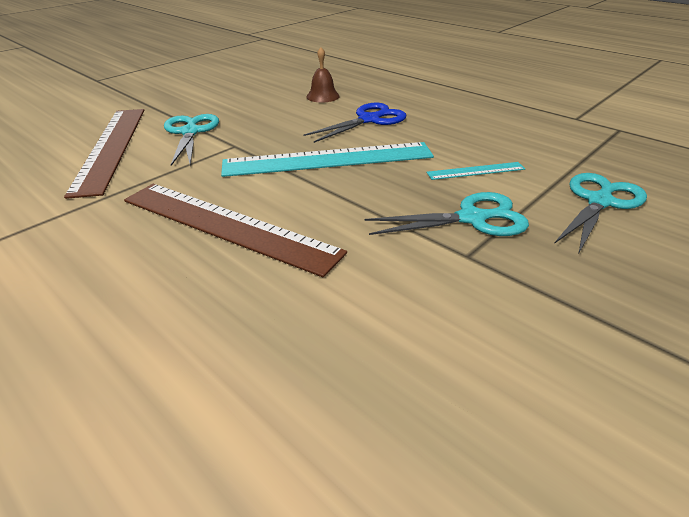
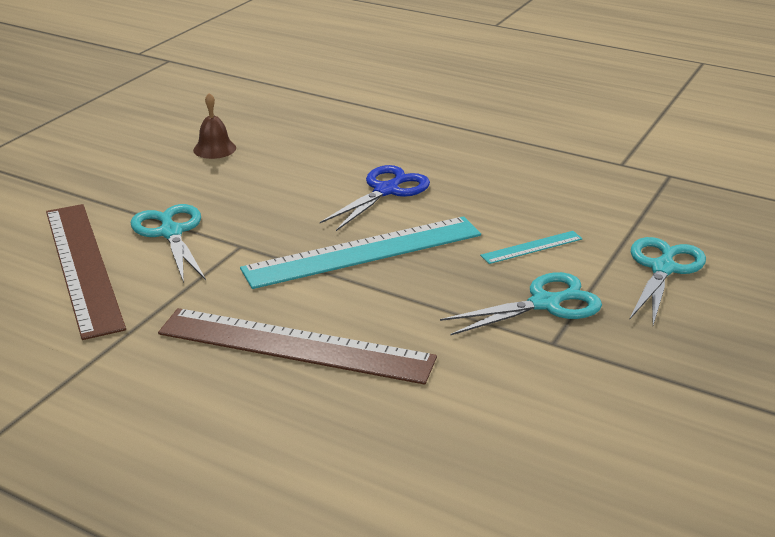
camera: 15 degrees left, 5 degrees down
(323, 96) = (310, 159): brown bell -> brown bell (214, 149)

